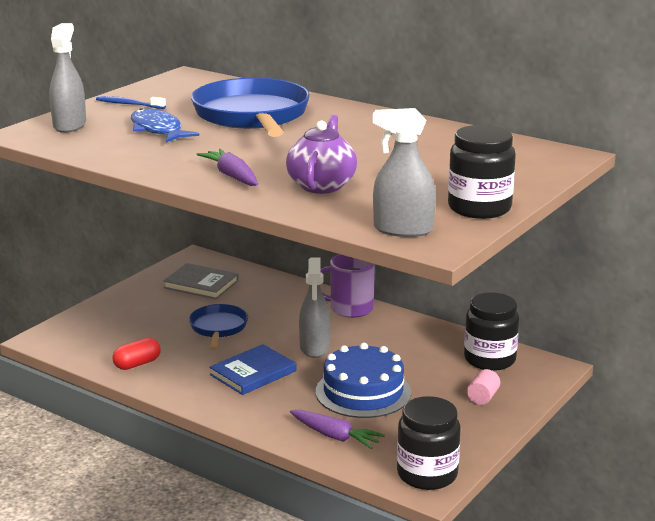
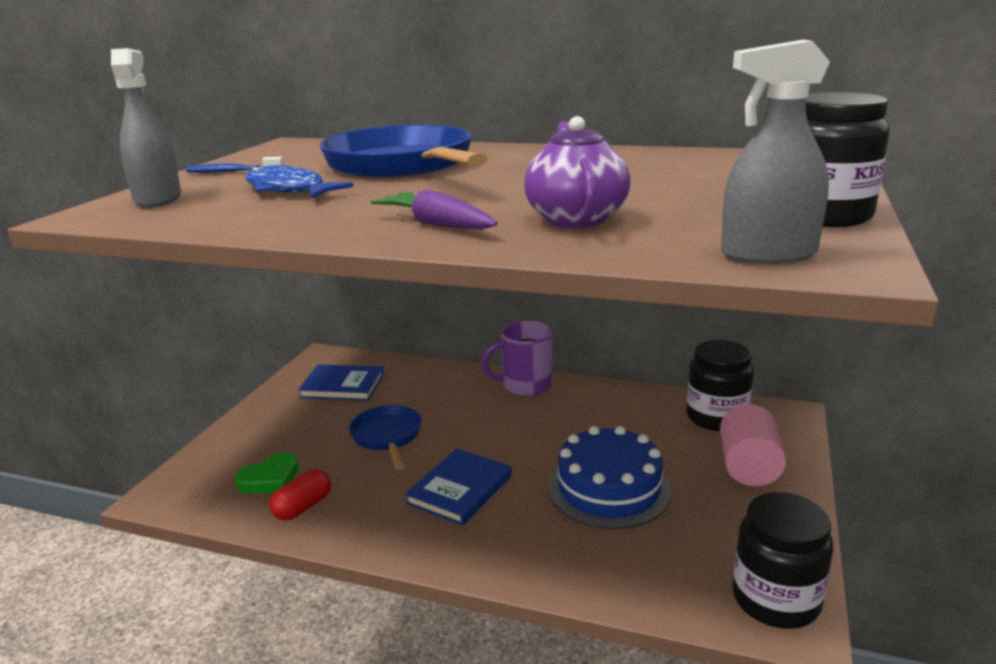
camera: 15 degrees left, 0 degrees up
(121, 342) = (270, 478): none -> green heart
(201, 284) = (342, 386): grey book -> blue book
(314, 347) = (515, 440): grey spray bottle -> none
(335, 436) = (618, 565): purple carrot -> none
(482, 397) = (748, 467): pink cylinder -> pink cylinder, size x1.79

